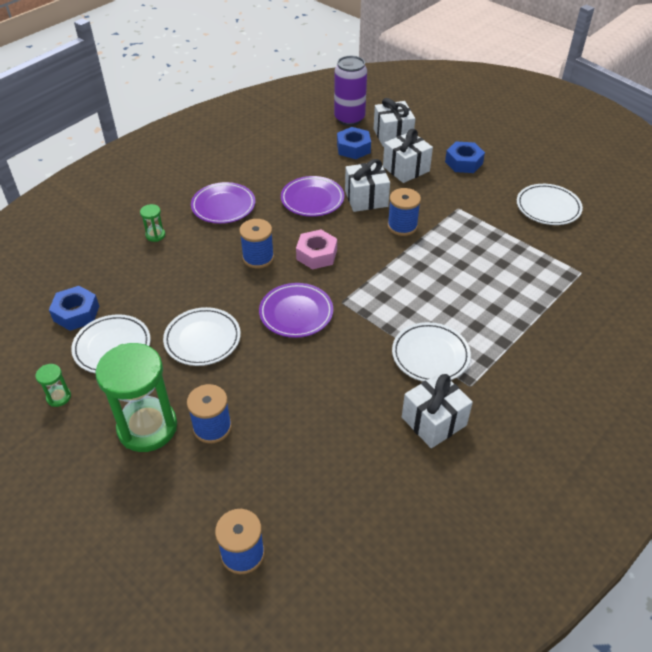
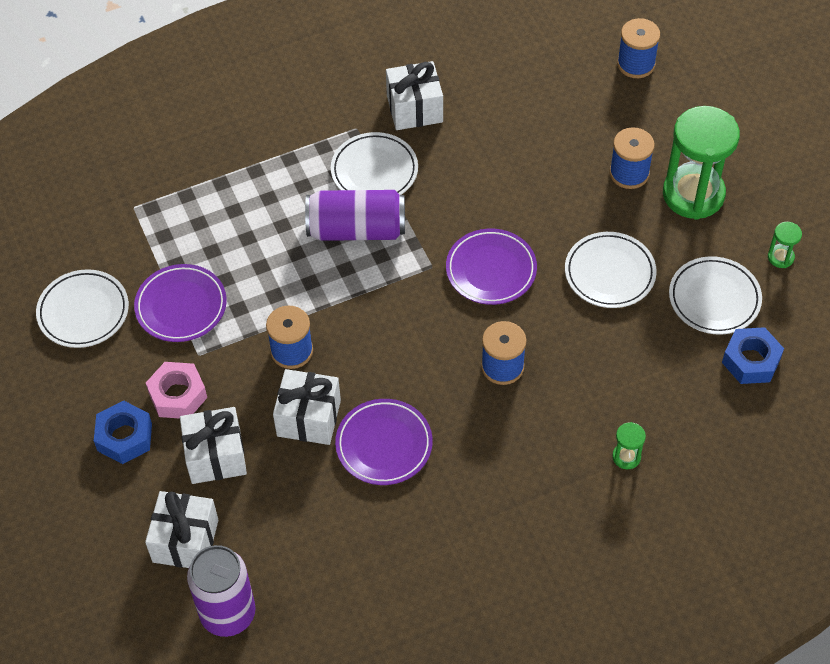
camera: 155 degrees left, 10 degrees up
(223, 206) = (514, 479): purple plate -> purple plate (181, 306)
(316, 255) = (426, 345): pink nut -> pink nut (178, 395)
(353, 148) = (265, 534): blue nut -> none
(413, 309) = (356, 229): none -> purple can

